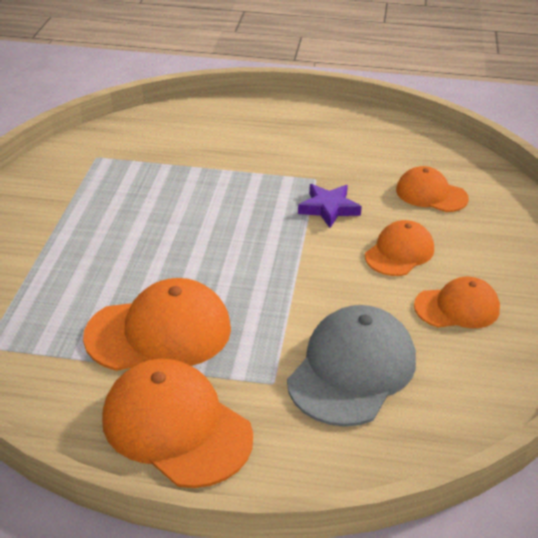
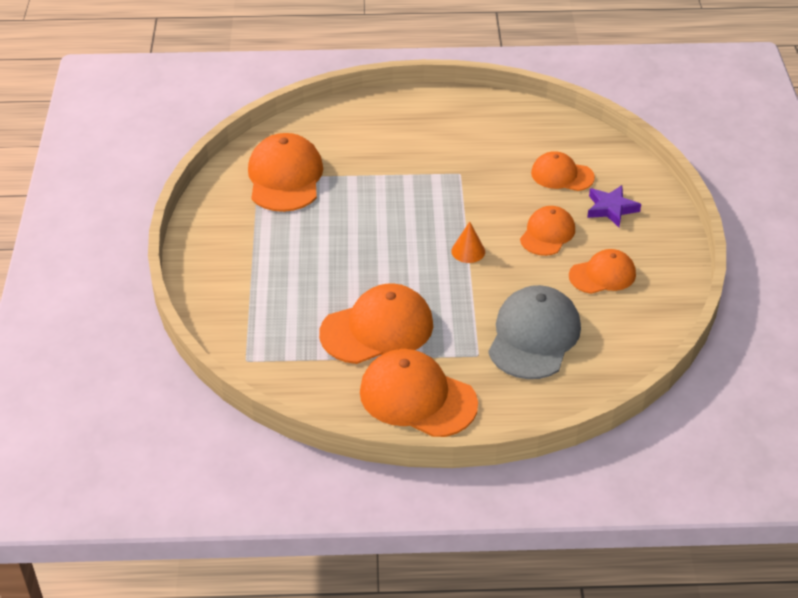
camera: 10 degrees left, 5 degrees up
(125, 160) = (285, 177): none -> orange cap
(299, 259) = (468, 251): none -> orange cone
(328, 208) = (479, 201): purple star -> purple star (611, 209)

